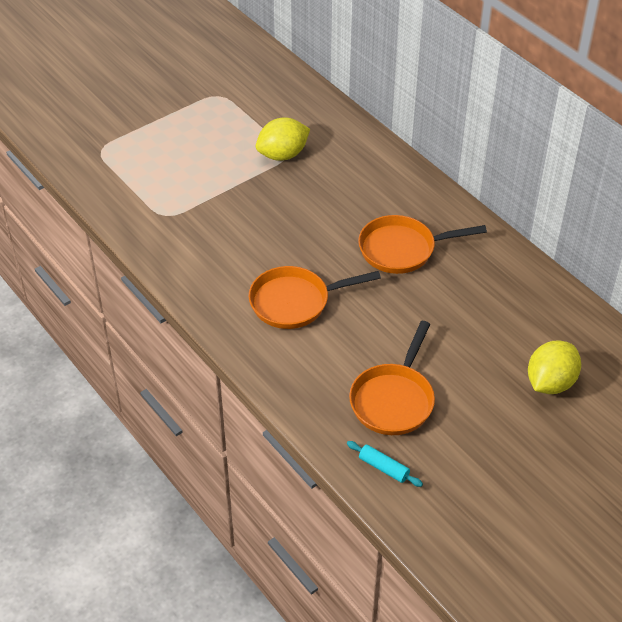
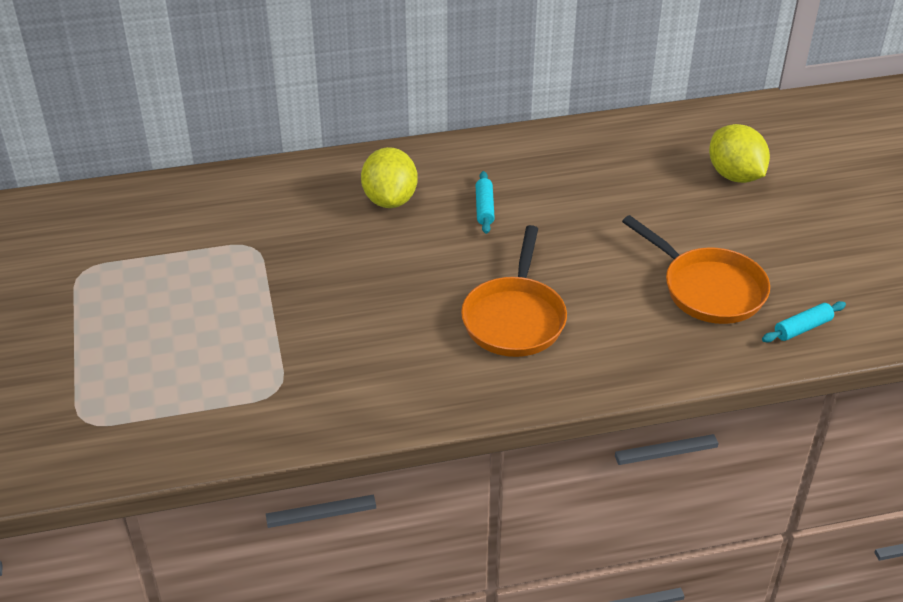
camera: 65 degrees left, 5 degrees down
(283, 155) = (250, 249): yellow lemon -> yellow lemon (390, 199)
(402, 249) = (484, 208): orange pan -> turquoise rolling pin

